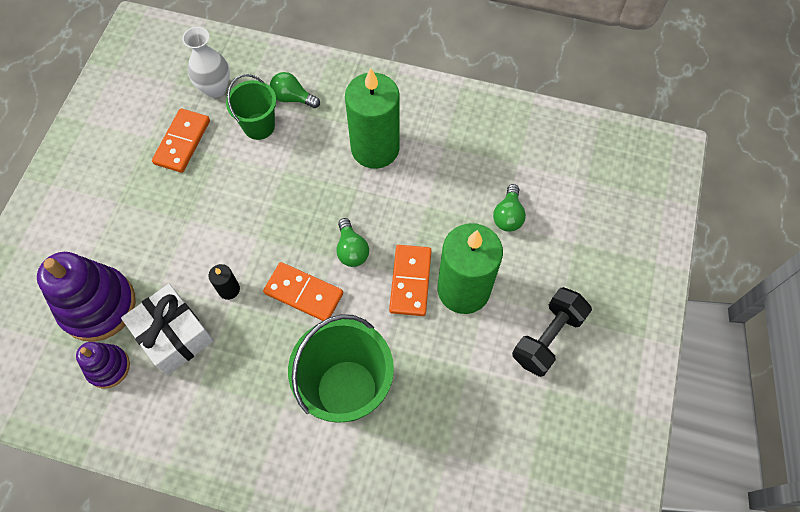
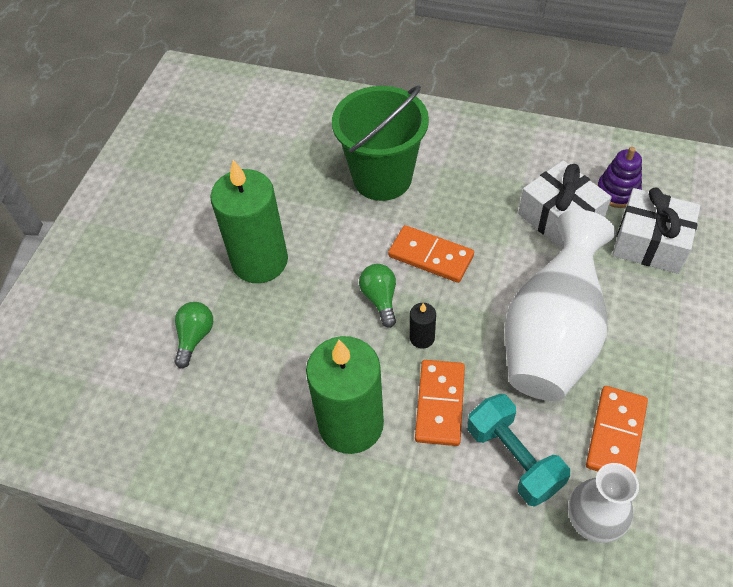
camera: 175 degrees left, 10 degrees down
(98, 305) = (650, 243): purple stacking toy -> white gift
(211, 215) = (552, 337): none -> white vase
(229, 289) = (512, 259): black candle -> black candle (422, 338)
(259, 126) = (513, 458): green bucket -> turquoise dumbbell
(293, 98) = (471, 505): green light bulb -> none
(410, 281) = (316, 268): orange domino -> orange domino (440, 404)
(547, 338) = (183, 220): black dumbbell -> none

